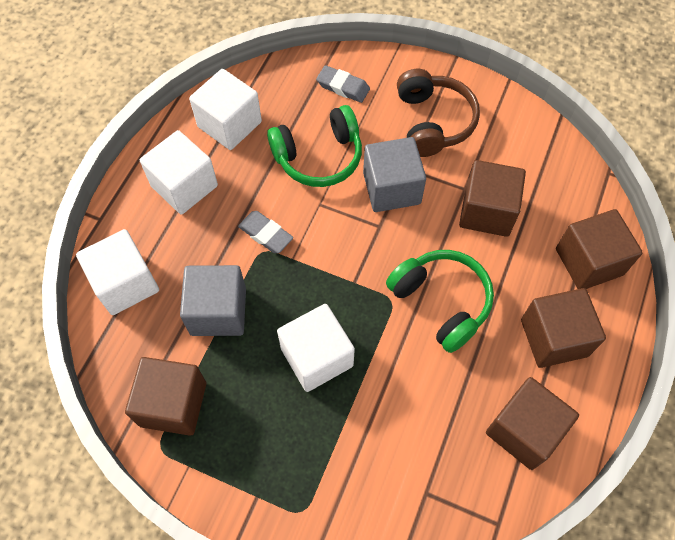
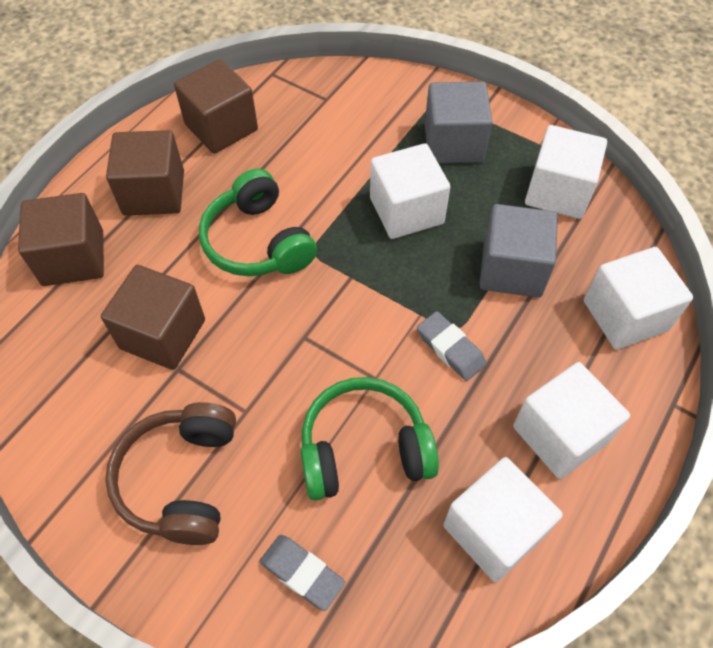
camera: 170 degrees left, 5 degrees down
(173, 404) = (558, 192): brown cube -> white cube
(391, 188) = (274, 384): grey cube -> grey cube (453, 143)

